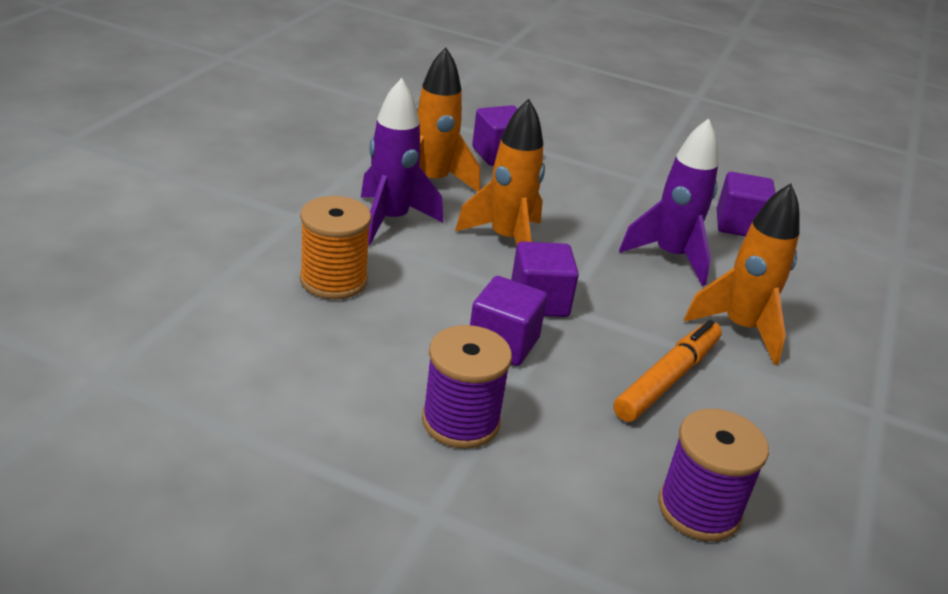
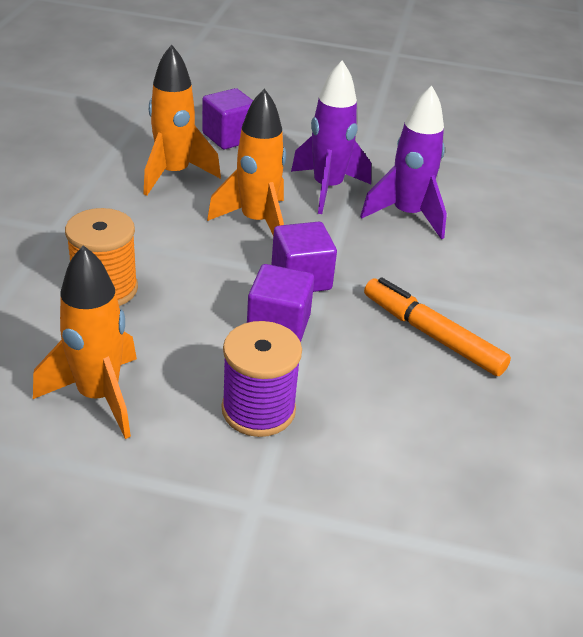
camera: 10 degrees left, 5 degrees up
(391, 220) = (144, 219): purple rocket -> purple rocket (327, 188)
(667, 379) = (432, 335): orange marker -> orange marker turned 75 degrees counterclockwise
(699, 509) = (488, 454): purple spool -> none
(739, 225) = (459, 175): purple cube -> none
(741, 329) = (484, 275): orange rocket -> orange rocket (98, 396)

